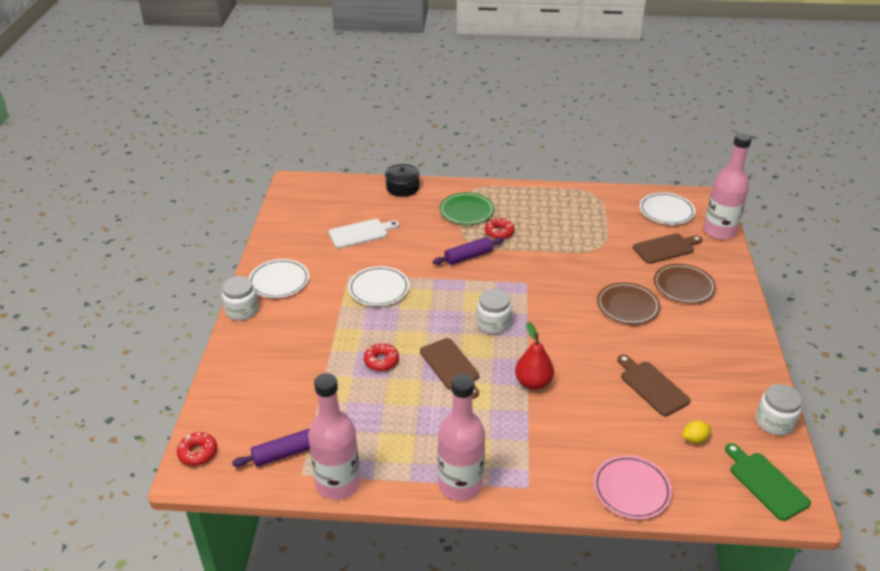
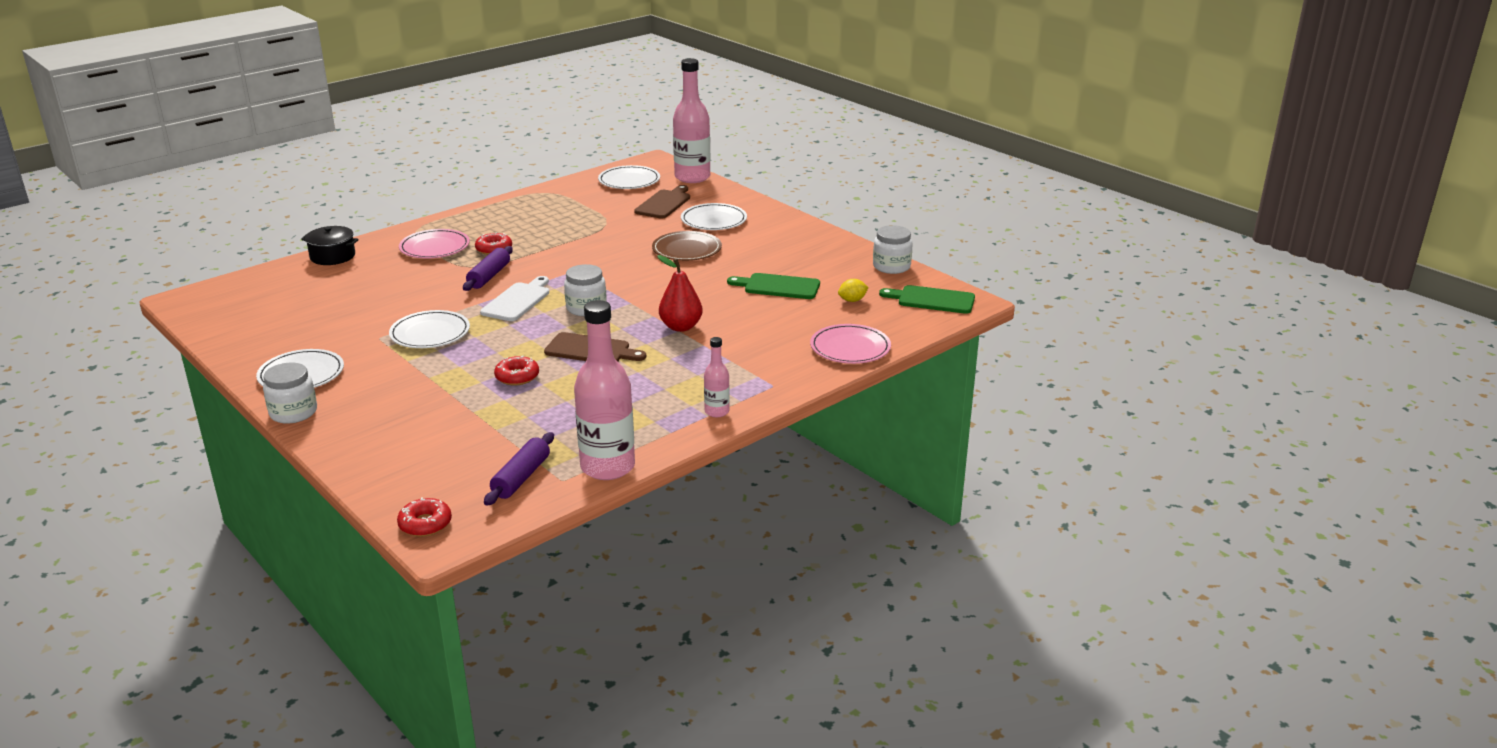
camera: 45 degrees left, 10 degrees down
(361, 233) = (340, 304): white cutting board -> white cutting board (517, 301)
(460, 484) = (717, 412): pink bottle -> pink bottle, size x0.49
(466, 211) = (434, 247): green plate -> pink plate
(652, 386) = (778, 286): brown cutting board -> green cutting board
(683, 286) = (714, 220): brown plate -> white plate
(694, 439) = (852, 300): yellow lemon -> yellow lemon turned 45 degrees clockwise

